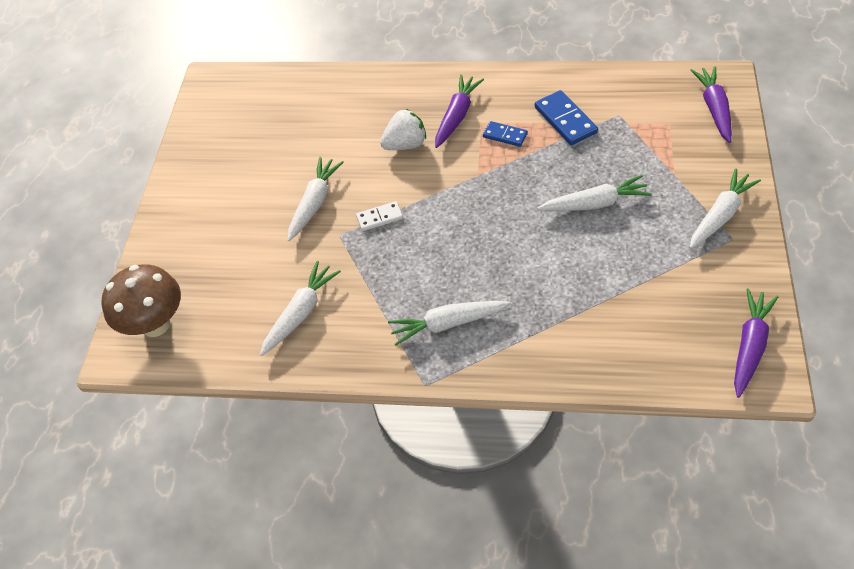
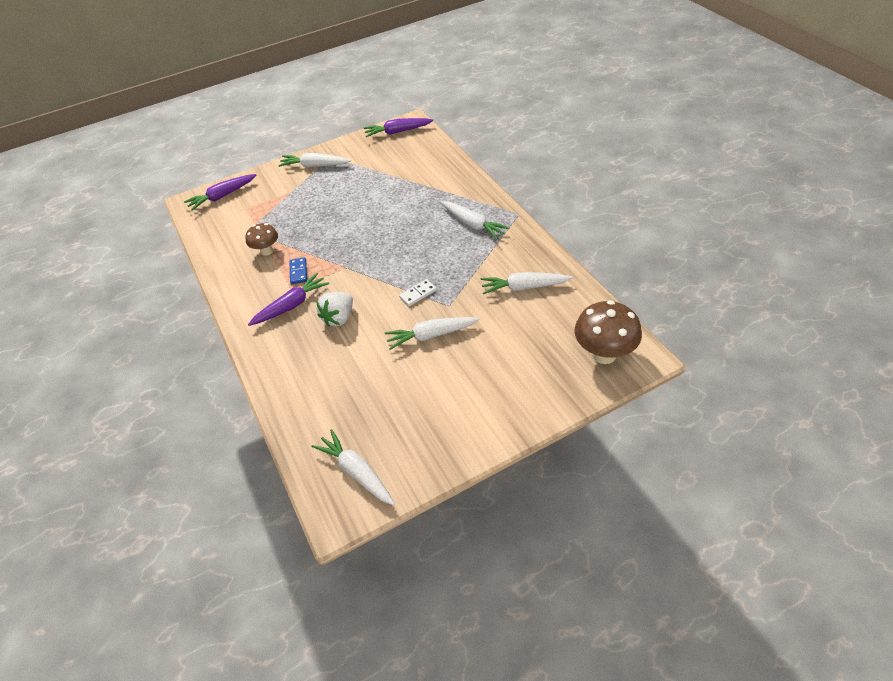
camera: 125 degrees left, 5 degrees down
(379, 217) = (418, 294): white domino -> white domino turned 75 degrees counterclockwise
(405, 144) = (339, 318): white strawberry -> white strawberry turned 90 degrees counterclockwise
(457, 116) = (291, 305): purple carrot -> purple carrot turned 150 degrees clockwise
(565, 120) = (266, 251): blue domino -> brown mushroom
(595, 203) = (337, 210): white carrot -> white carrot (356, 472)

